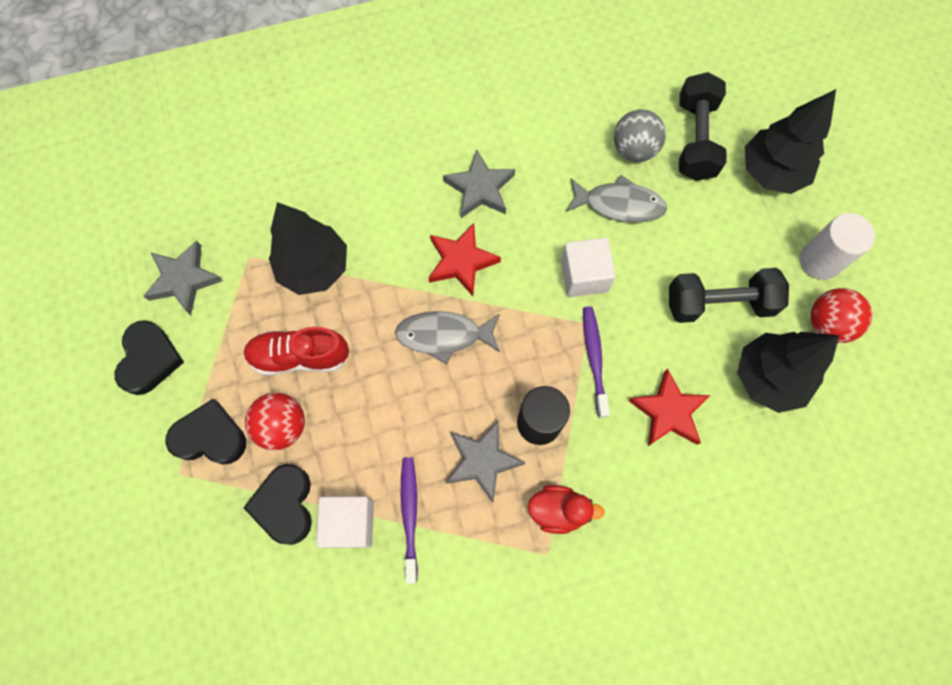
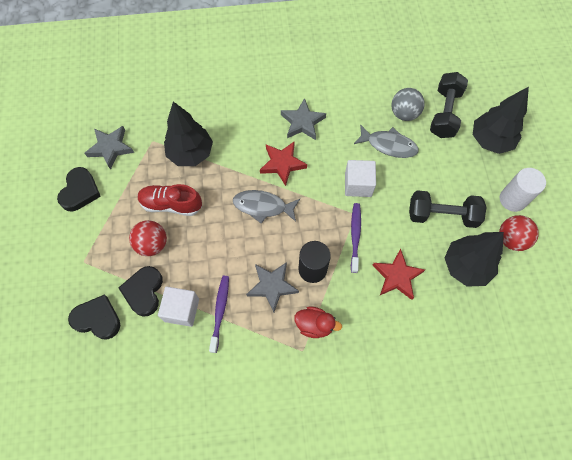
camera: 10 degrees right, 5 degrees down
(210, 437) = (107, 243): black heart -> black heart (97, 319)

